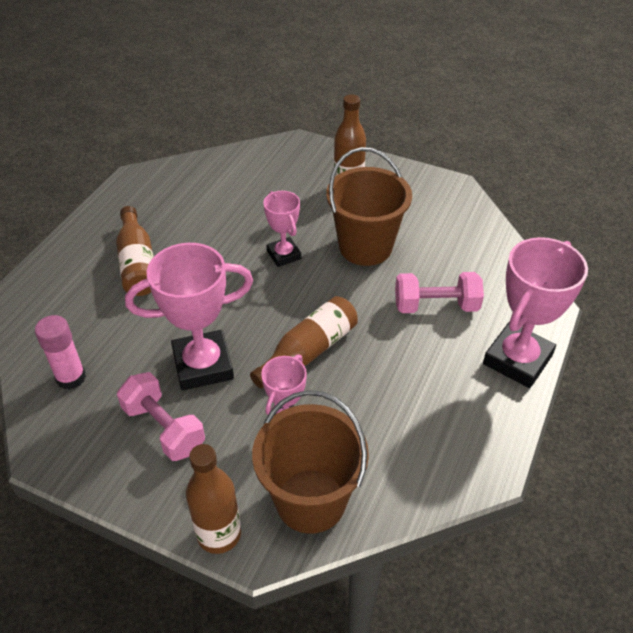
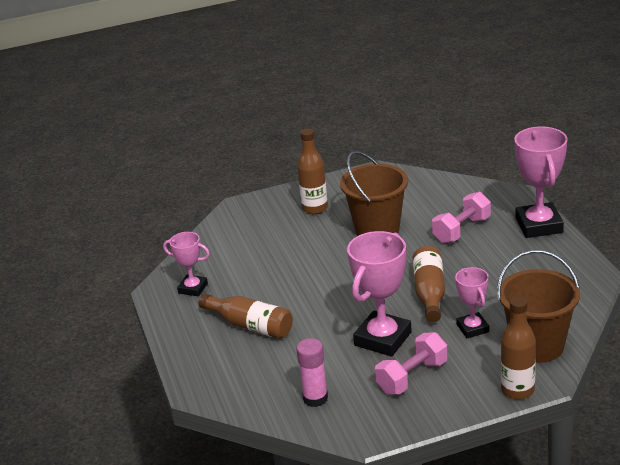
camera: 40 degrees left, 15 degrees down
(164, 428) = (412, 377): pink dumbbell -> pink dumbbell turned 45 degrees counterclockwise
(284, 255) = (335, 263): pink trophy -> pink trophy (193, 288)

